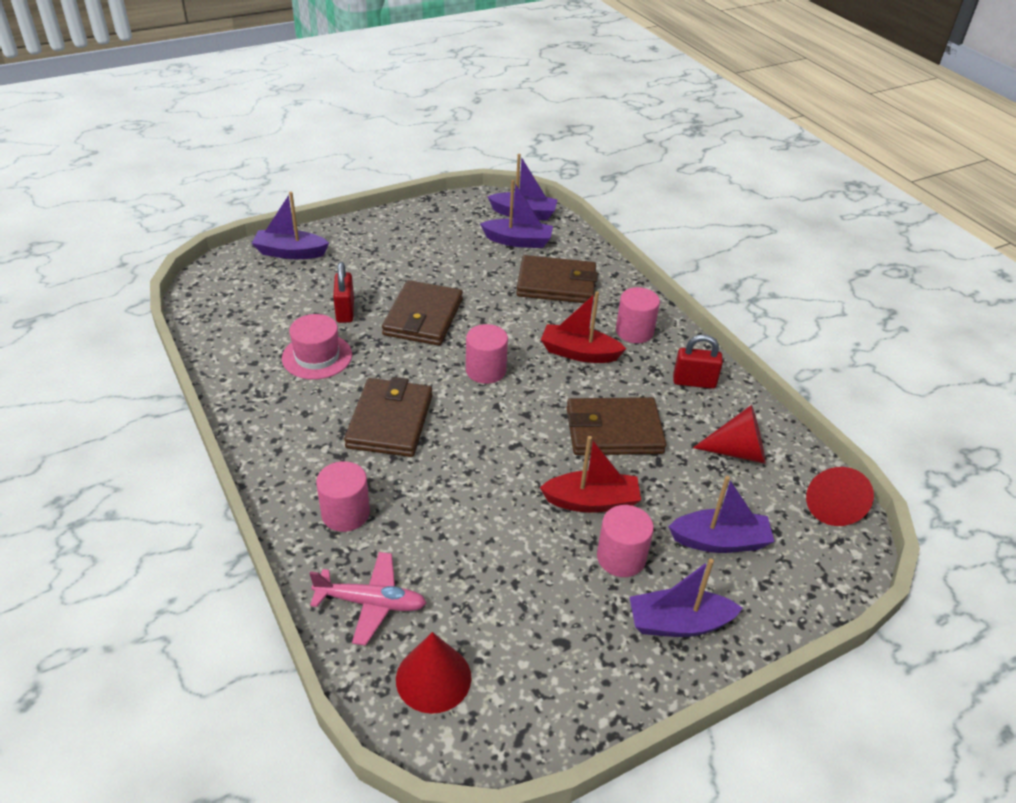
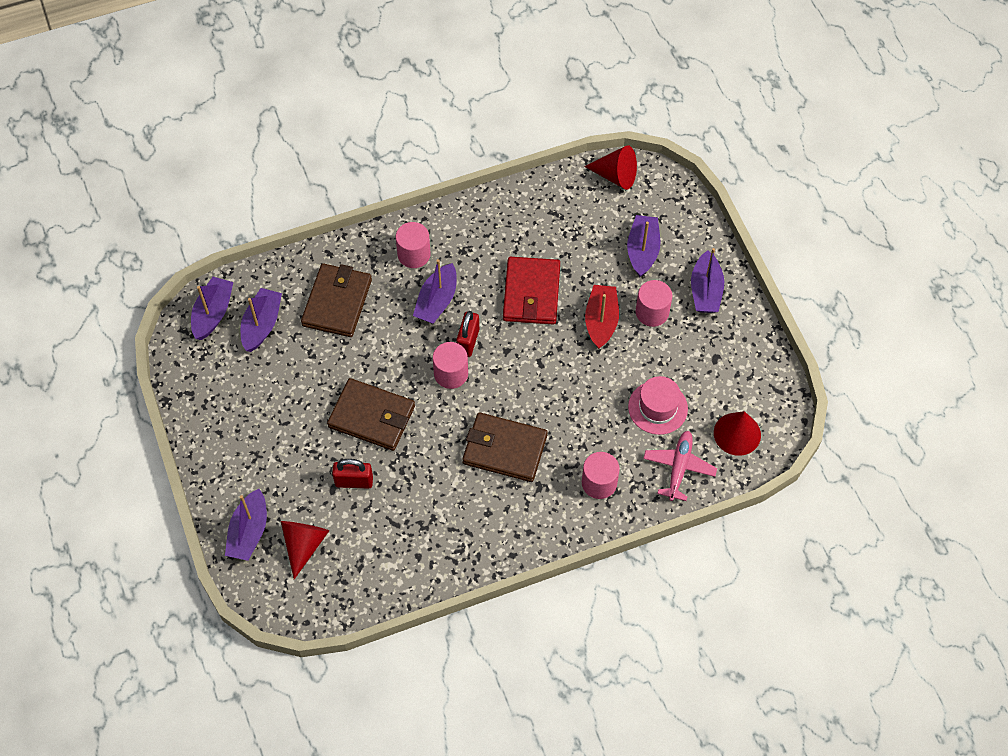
camera: 80 degrees left, 20 degrees up
(317, 356) = (416, 504): pink hat -> pink hat (657, 407)
(579, 353) = (437, 301): red boat -> purple boat
(614, 431) = (531, 293): brown wallet -> red wallet
(694, 382) = (482, 226): red padlock -> red padlock (468, 341)
(738, 451) = (561, 217): red cone -> red cone (304, 544)

